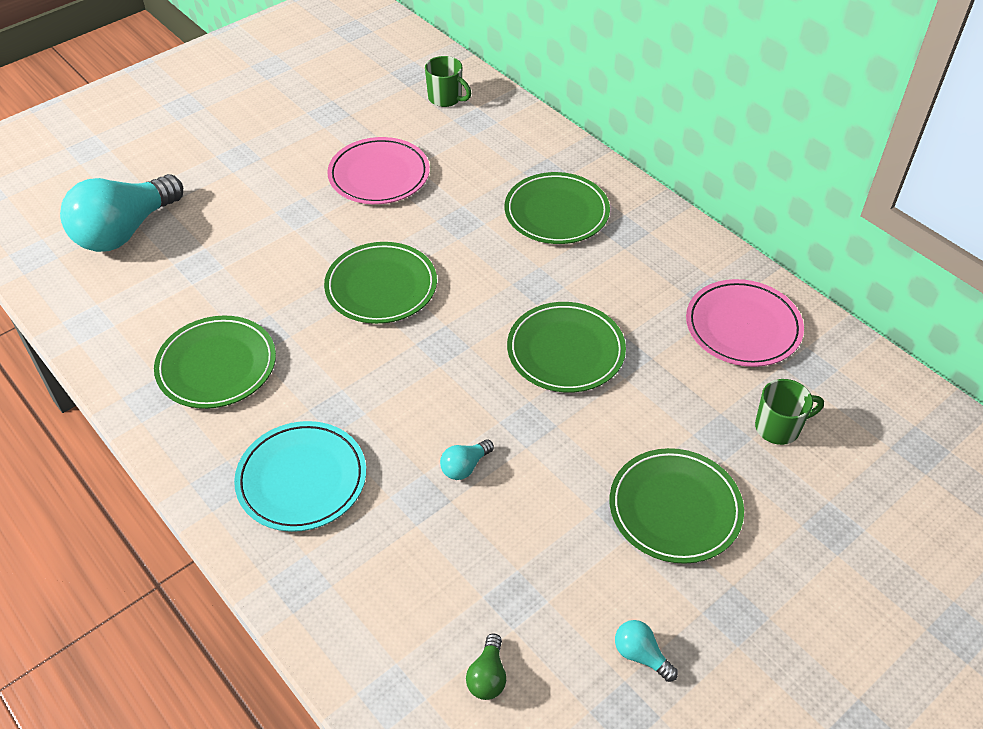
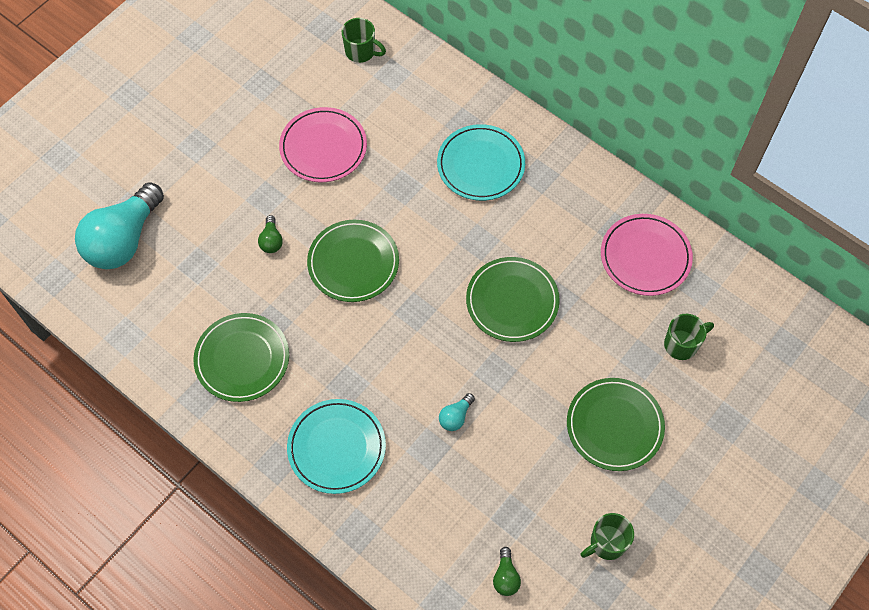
camera: 10 degrees left, 15 degrees up
(292, 253) = (271, 240): none -> green light bulb
(556, 212) = (480, 165): green plate -> turquoise plate
(641, 655) = (607, 543): turquoise light bulb -> green mug

